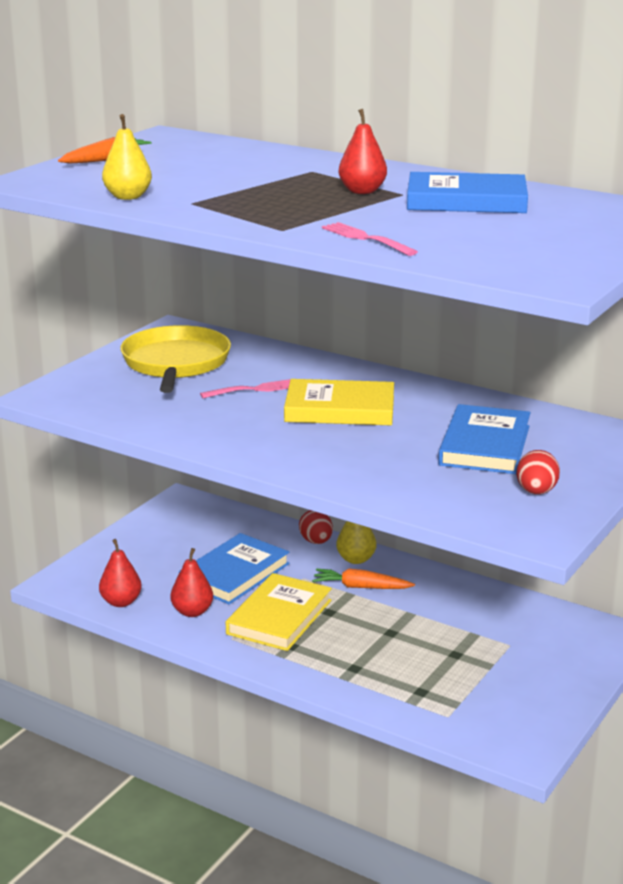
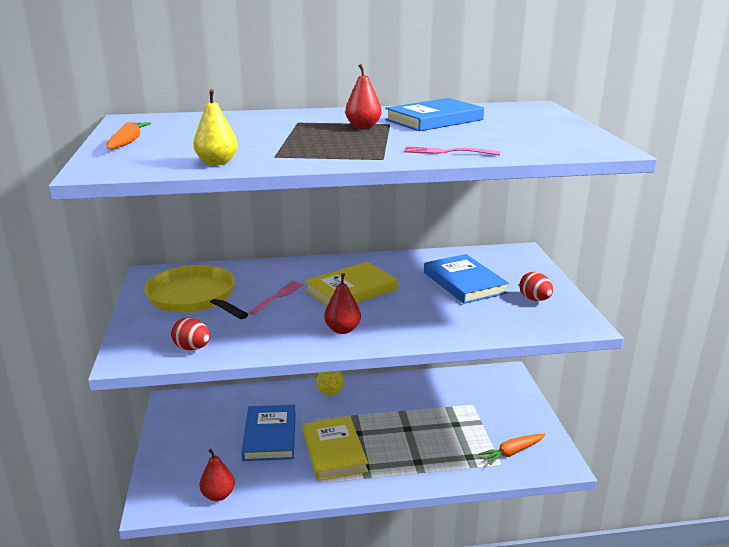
camera: 40 degrees left, 0 degrees up
(192, 612) = (276, 476): red pear -> red pear (342, 330)
(316, 541) = (293, 391): red egg -> red egg (192, 348)
(360, 587) = (355, 408): orange carrot -> orange carrot (512, 452)

